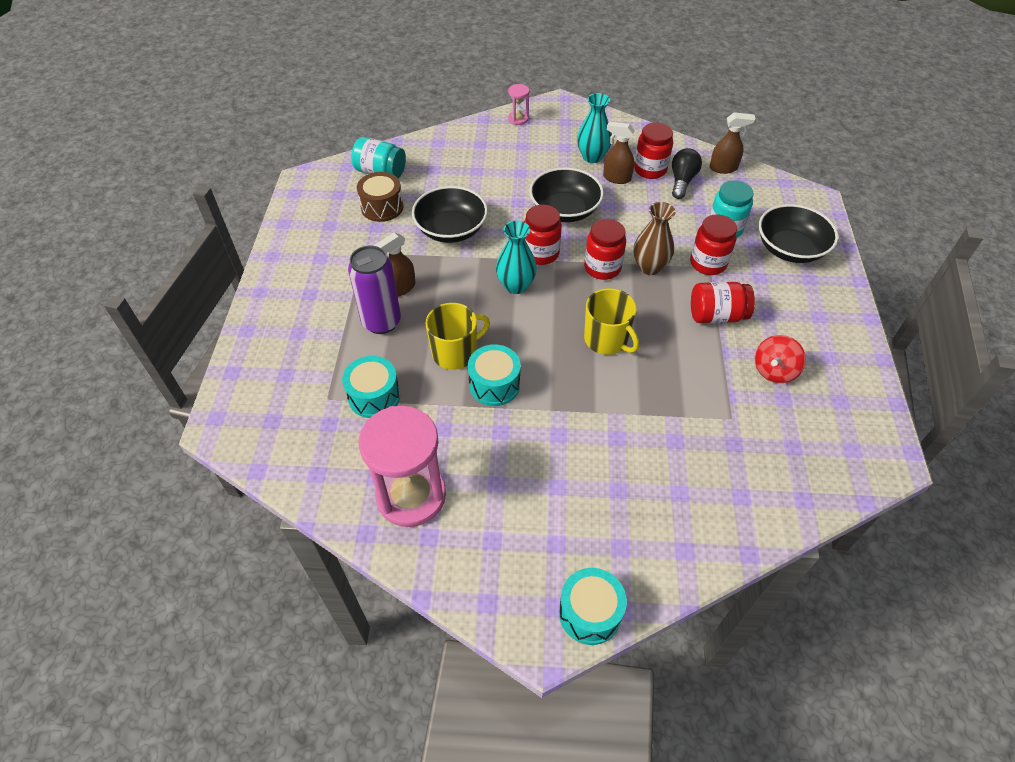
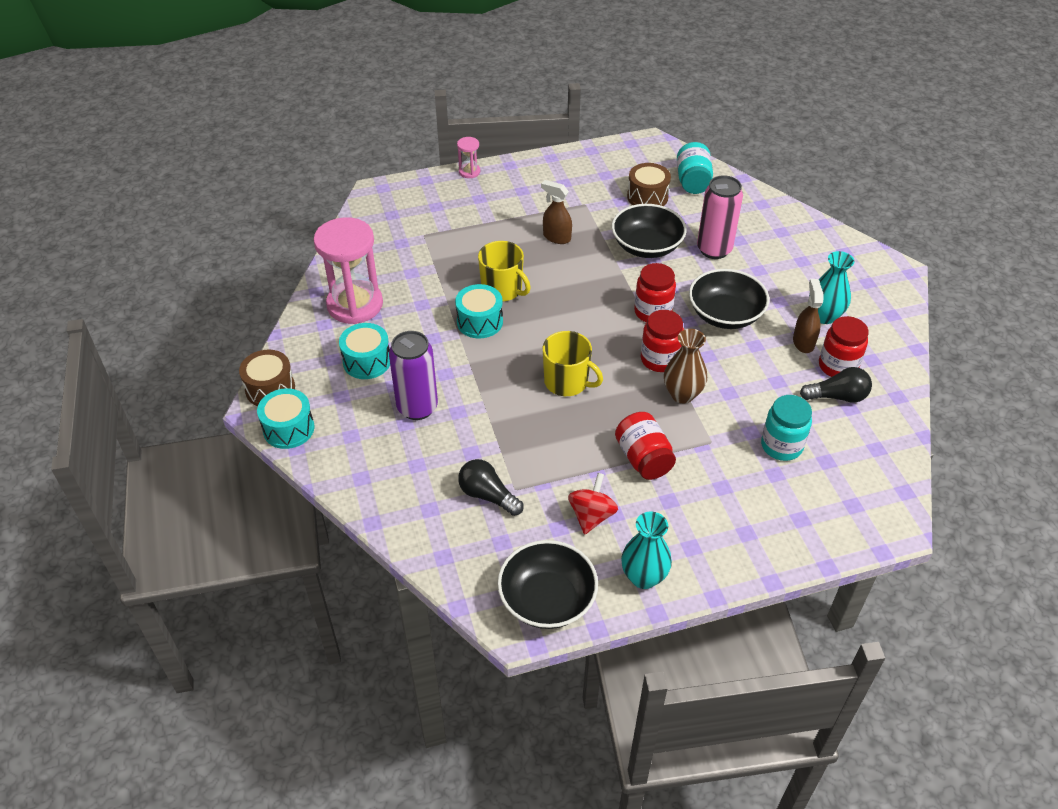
camera: 70 degrees right, 5 degrees down
(374, 396) = (436, 258): turquoise drum -> turquoise drum (367, 361)
(381, 322) = (513, 238): purple can -> purple can (417, 407)
(480, 189) = (714, 249): none -> pink can
(516, 286) = (600, 306): turquoise vase -> turquoise vase (643, 577)
(516, 622) = (270, 389): none -> brown drum
(518, 119) = (843, 247): pink hourglass -> pink hourglass (469, 172)
(606, 340) = (567, 382): yellow mug -> yellow mug turned 90 degrees counterclockwise
(708, 263) = (716, 440): red jar -> none
(723, 168) = (889, 429): brown spray bottle -> none
(734, 442) = (488, 495): none -> black light bulb
(774, 371) = (591, 516): red spinning top -> red spinning top turned 90 degrees clockwise
(790, 249) = (786, 509): black bowl -> black bowl (547, 599)

